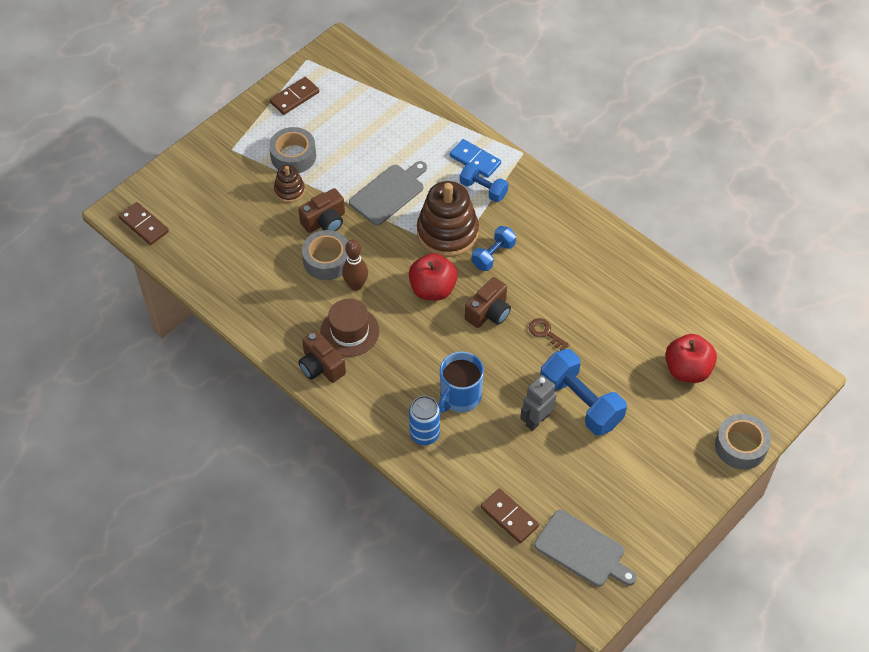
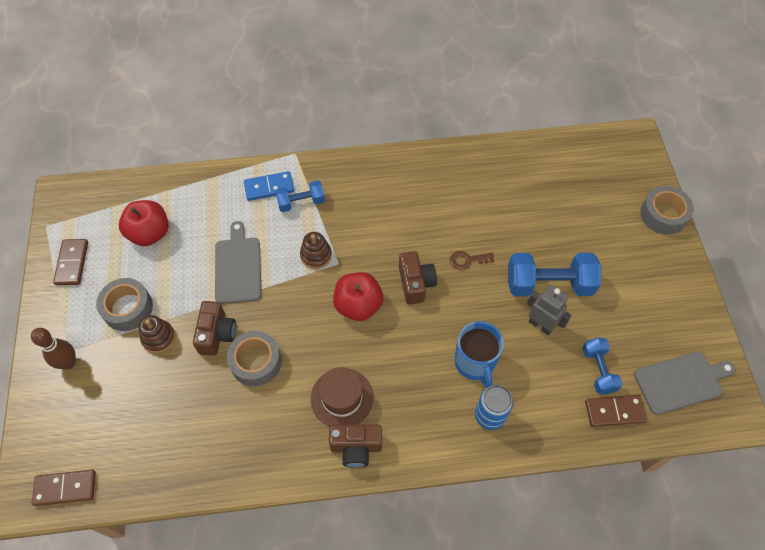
camera: 50 degrees left, 5 degrees up
(356, 285) = (301, 358): brown bowling pin -> brown bowling pin (69, 363)
(447, 232) = (316, 255): brown stacking toy -> brown stacking toy, size x0.51
(493, 255) = (366, 241): blue dumbbell -> blue dumbbell (598, 370)
(536, 420) = (540, 325): grey robot -> grey robot turned 135 degrees clockwise
(687, 370) = (575, 198): red apple -> red apple (150, 233)

